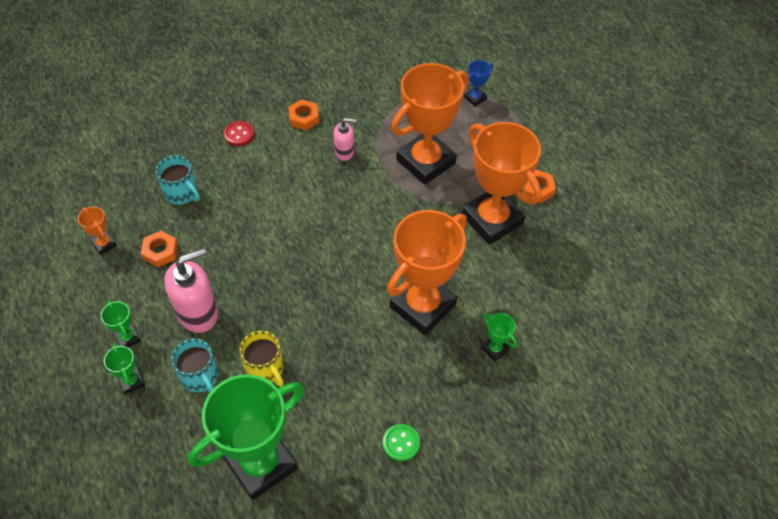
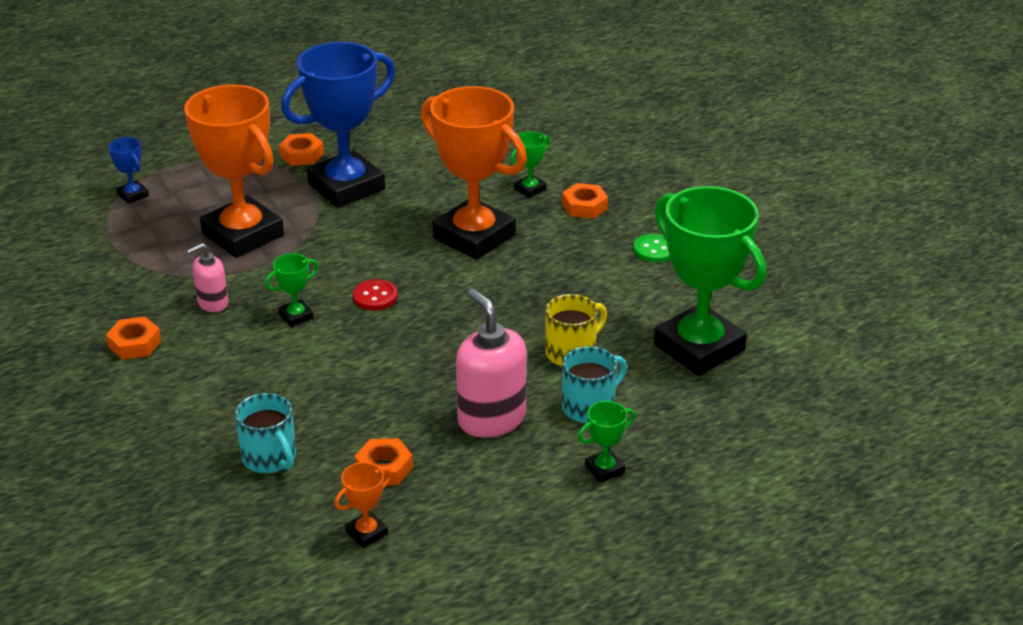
camera: 90 degrees left, 20 degrees down
(128, 338) = (536, 482): green trophy -> green trophy (296, 316)
(182, 193) = (270, 458): turquoise mug -> turquoise mug turned 105 degrees clockwise
(239, 134) = (155, 408): red button -> red button (375, 297)
(344, 152) = (212, 303): pink soap dispenser -> pink soap dispenser turned 120 degrees counterclockwise
(469, 391) = (584, 206): none -> orange nut
(492, 219) = (346, 187): orange trophy -> blue trophy

